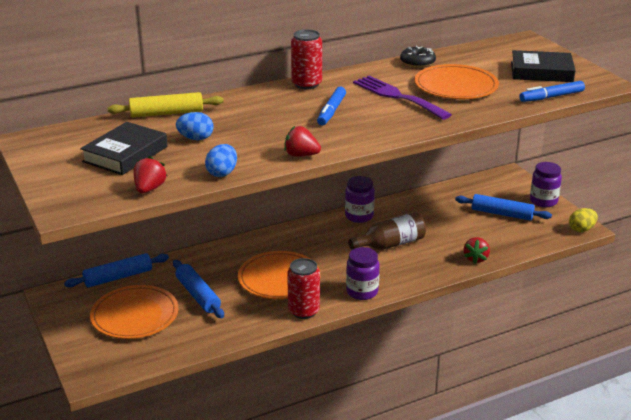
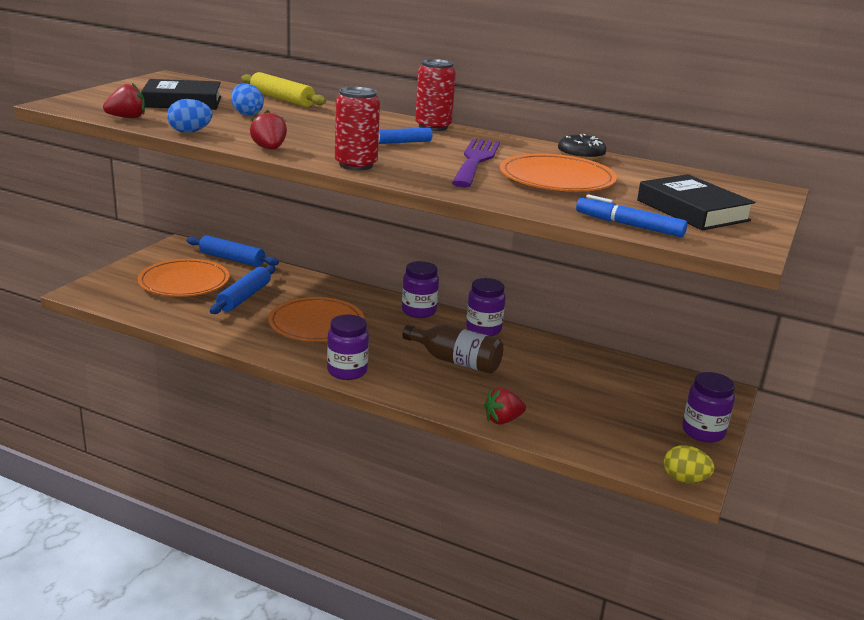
camera: 50 degrees right, 5 degrees down
(303, 311) = (276, 351): red can -> red can (356, 165)
(306, 229) = (419, 311): none -> purple jar
(502, 214) = (625, 411): blue rolling pin -> none

